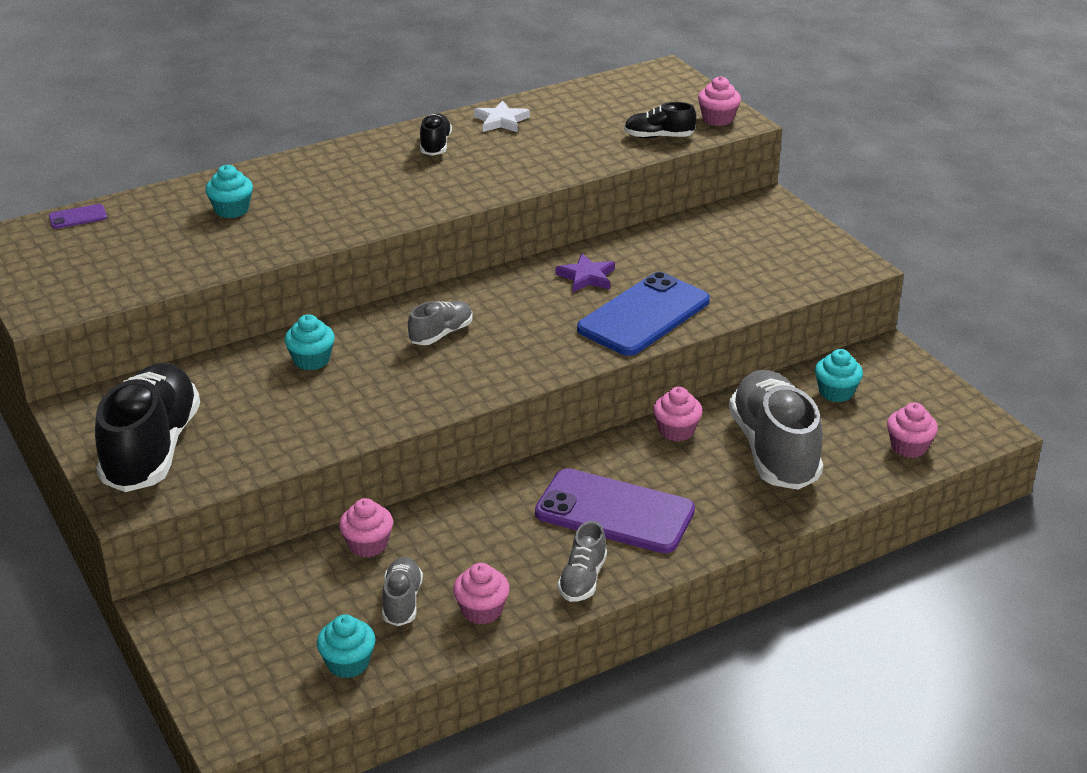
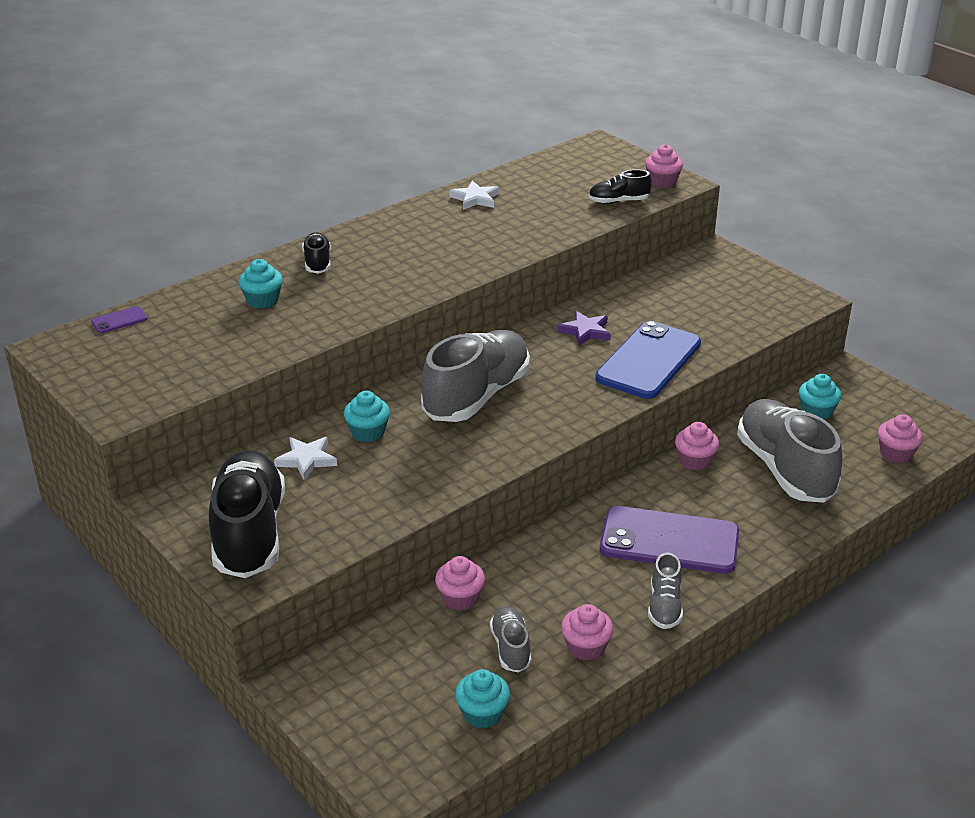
camera: 10 degrees left, 0 degrees up
(237, 382) = (306, 460): none -> white star
(435, 145) = (425, 225): black shoe -> black shoe (317, 263)
(441, 334) = (477, 396): grey shoe -> grey shoe, size x2.10

